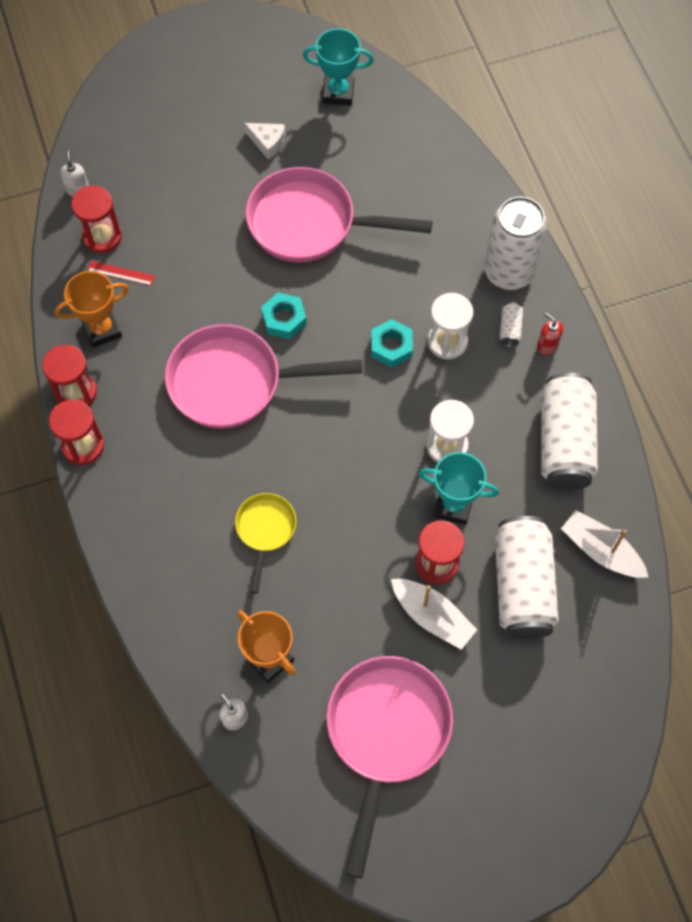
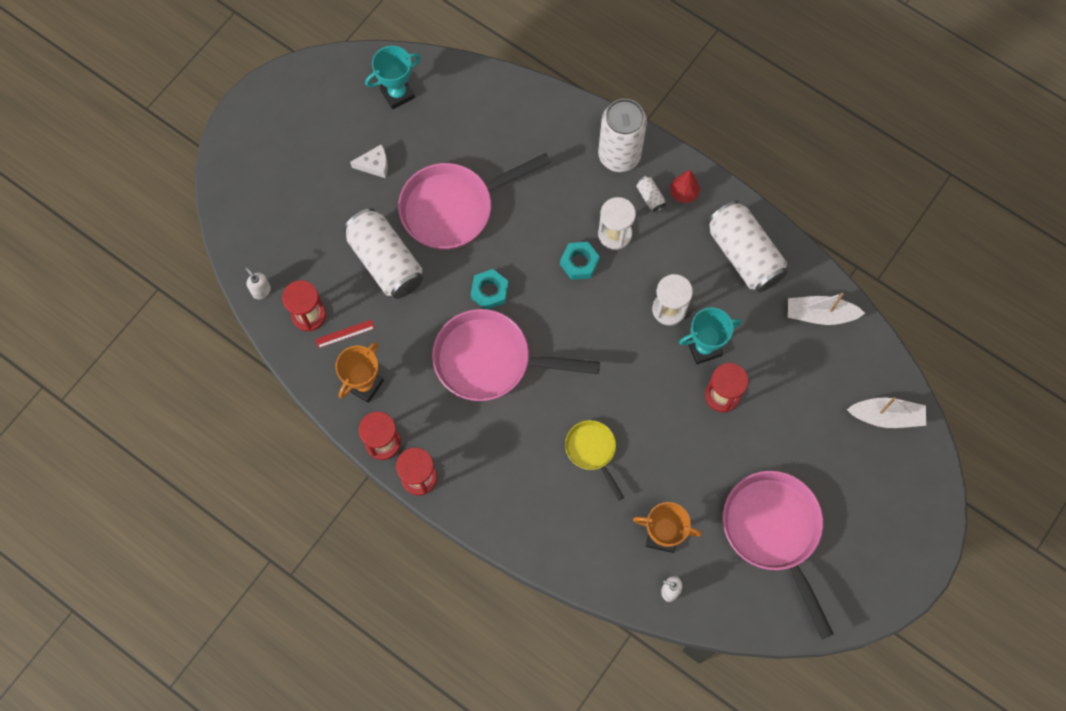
camera: 35 degrees left, 5 degrees up
(234, 382) = (490, 360): pink pan -> pink pan turned 45 degrees clockwise
(432, 616) = (745, 433): white boat -> white boat (886, 416)
(522, 586) = (787, 372): white can -> white can (386, 262)
(547, 346) = (683, 193): red soap dispenser -> red tree

